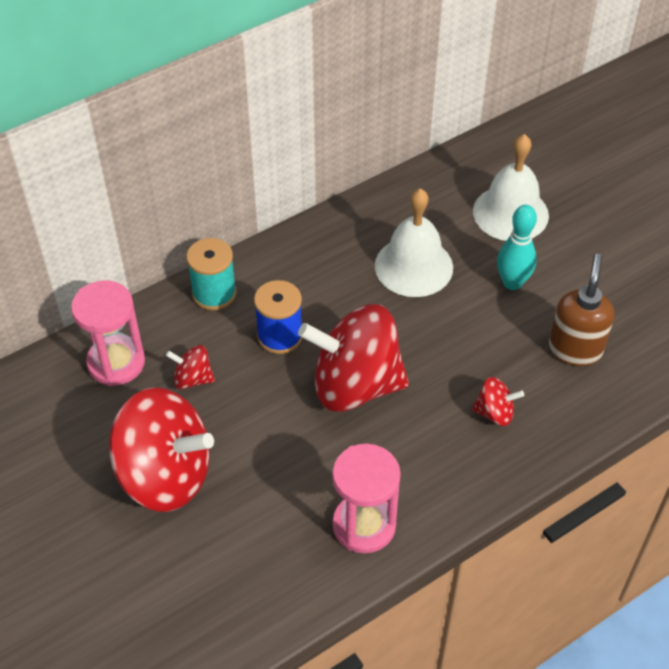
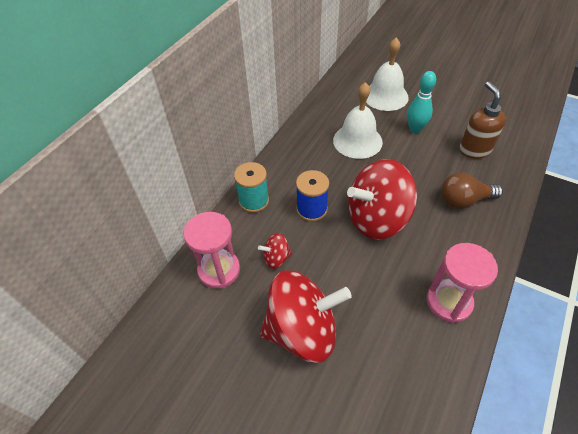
camera: 25 degrees left, 0 degrees up
(495, 413) = (464, 200): red spinning top -> brown light bulb

